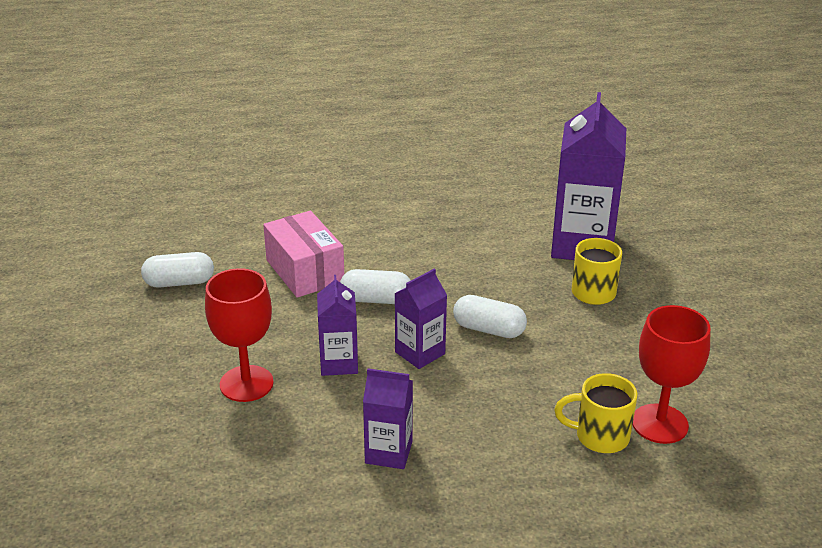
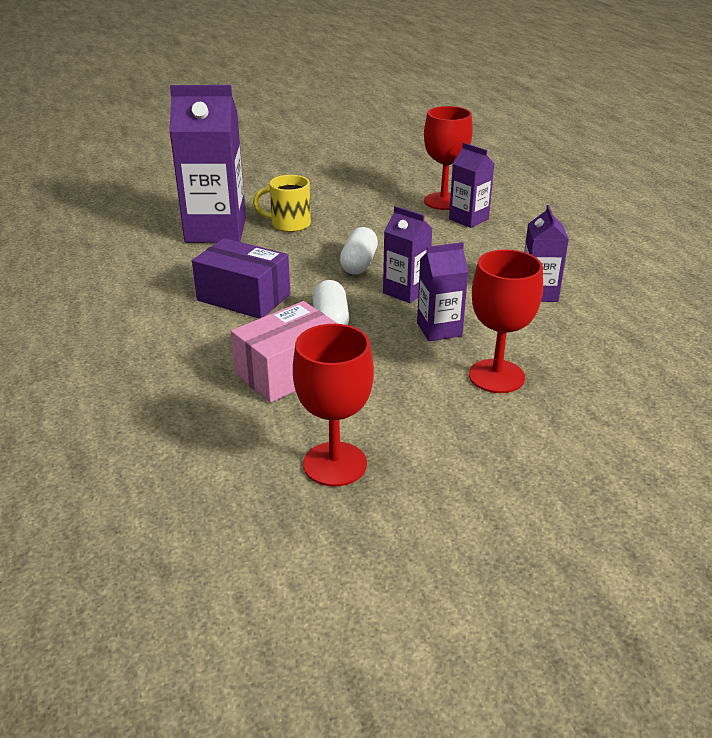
camera: 100 degrees left, 0 degrees up
(179, 282) = (335, 464): white capsule -> red goblet
(435, 255) = (243, 297): none -> purple box
(600, 436) = (468, 219): yellow mug -> purple carton

